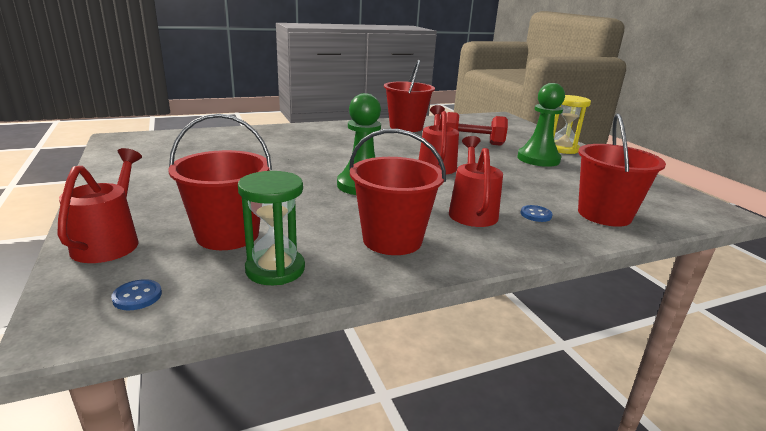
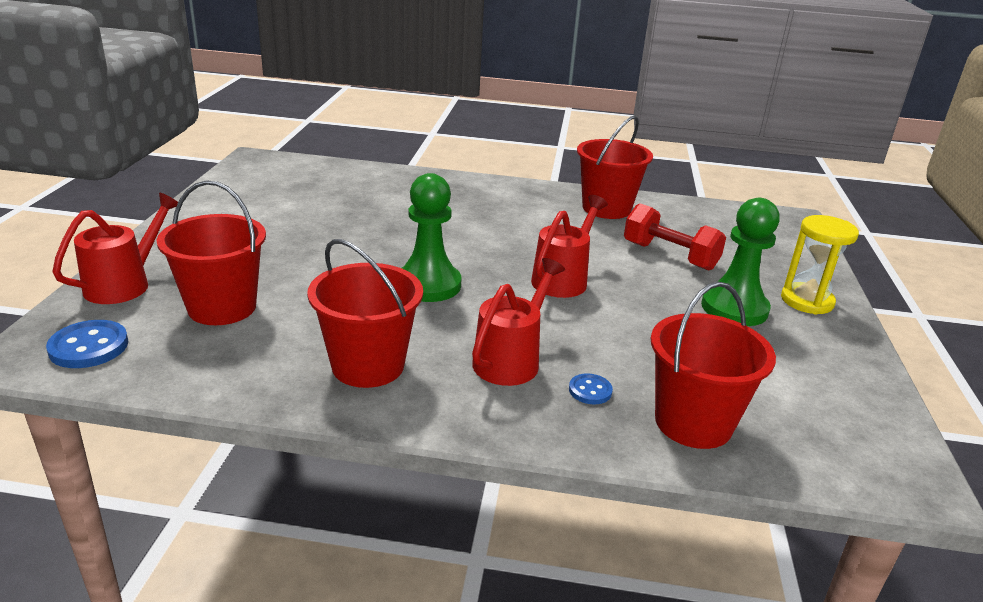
camera: 30 degrees right, 5 degrees up
(137, 296) = (89, 347): blue button -> blue button, size x1.71
(275, 269) = (218, 359): green hourglass -> none

